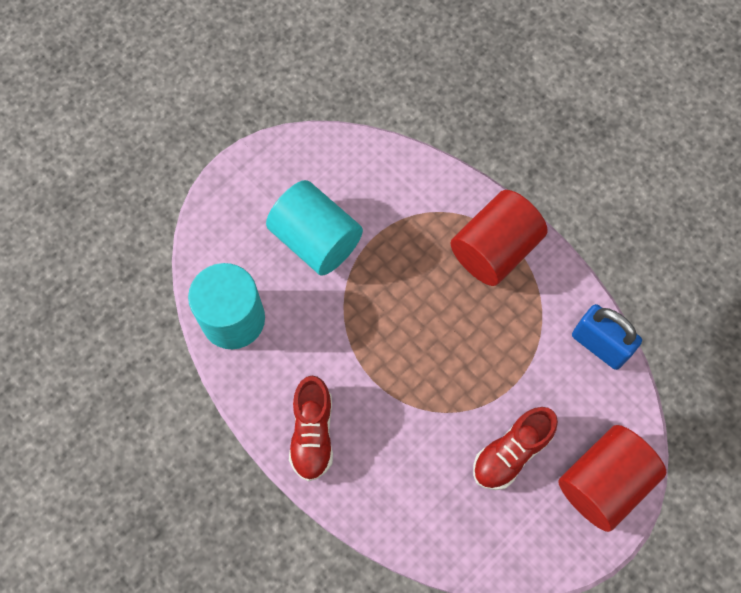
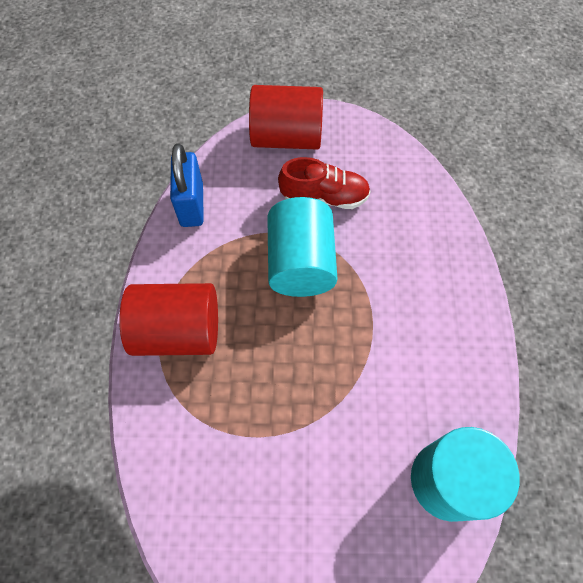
camera: 135 degrees left, 5 degrees down
(312, 433) = (455, 326): red shoe -> none
(316, 240) = (309, 484): turquoise cylinder -> turquoise cylinder (301, 263)

